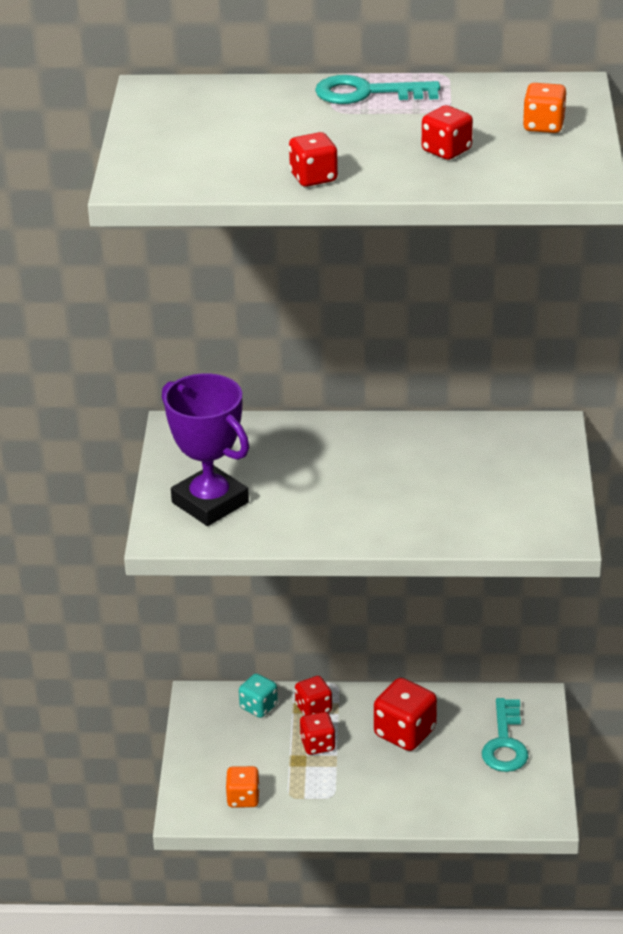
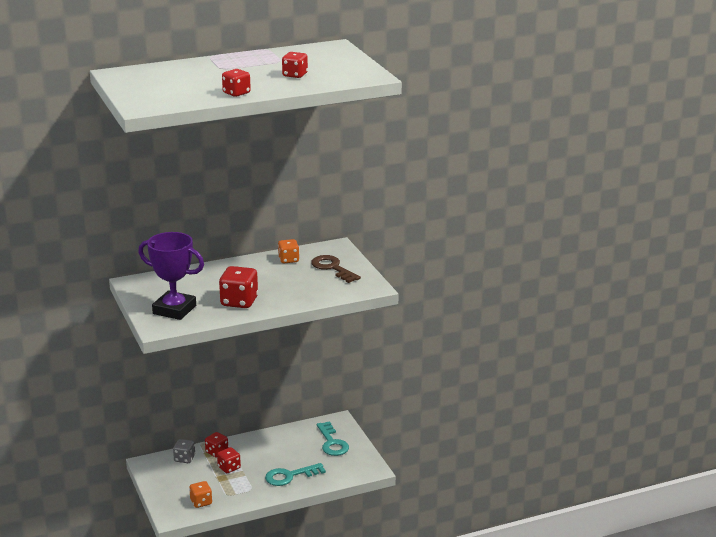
camera: 25 degrees left, 10 degrees down
(258, 706) = (184, 459): turquoise dice -> grey dice
(367, 93) = (233, 60): turquoise key -> turquoise key (290, 476)
(405, 732) = (275, 451): red dice -> red dice (239, 302)
(518, 476) = (332, 268): none -> brown key
(543, 126) = (334, 60): orange dice -> orange dice (288, 260)

